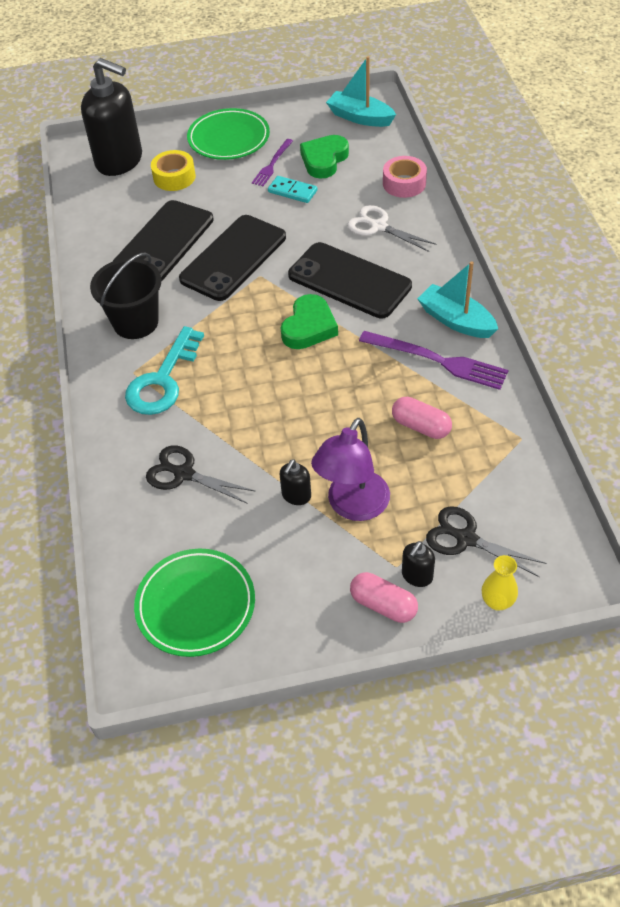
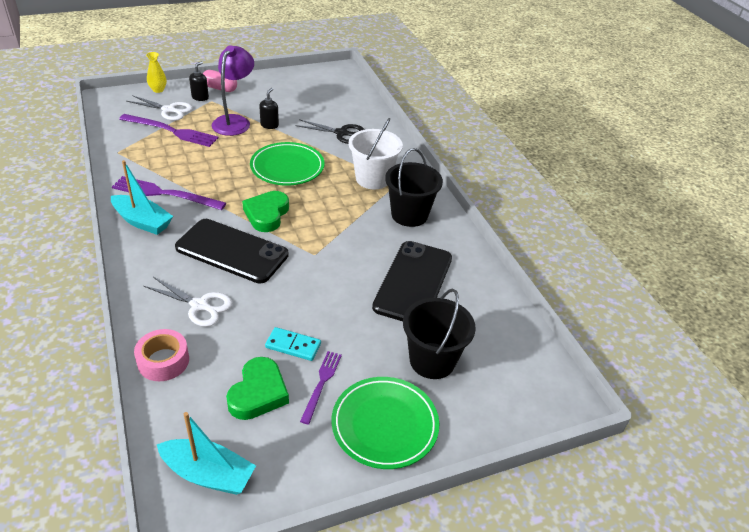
camera: 165 degrees right, 10 degrees down
(120, 161) = (506, 382): black soap dispenser -> none
(163, 380) = (373, 179): turquoise key -> white bucket
(174, 177) = (432, 360): yellow tape -> black bucket
(195, 605) = (319, 88): green plate -> green plate (287, 167)
(233, 258) = (342, 269): black phone -> none
(421, 426) = (185, 157): pink capsule -> none
(451, 483) = (171, 131): none -> purple fork
(466, 538) = (168, 110): black scissors -> white scissors

